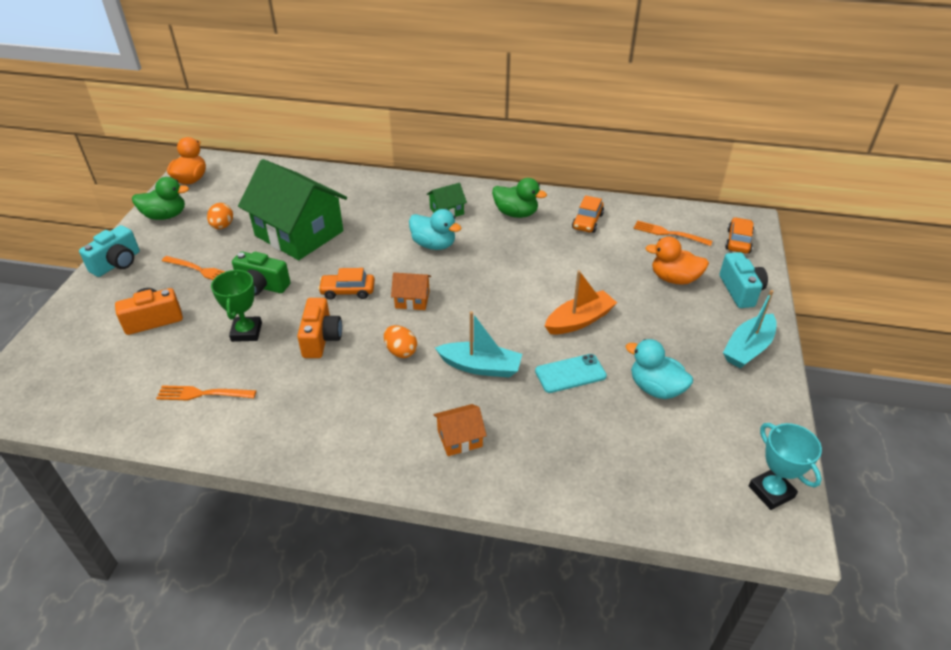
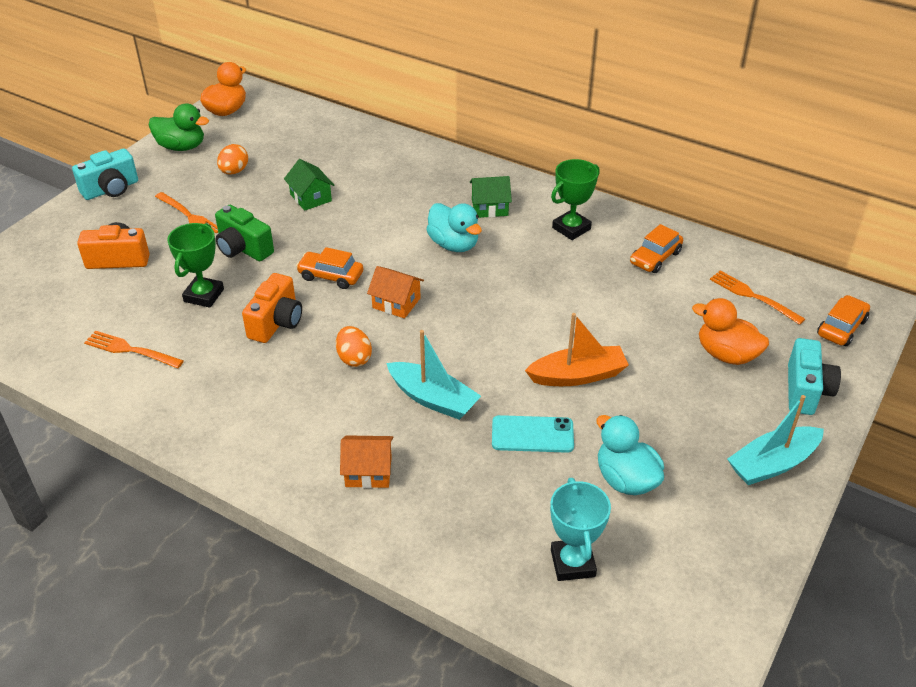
camera: 20 degrees right, 0 degrees up
(299, 233) = (310, 197): green house -> green house, size x0.43
(516, 213) = (571, 228): green duck -> green trophy
(771, 491) = (699, 639): turquoise trophy -> turquoise trophy (572, 563)

